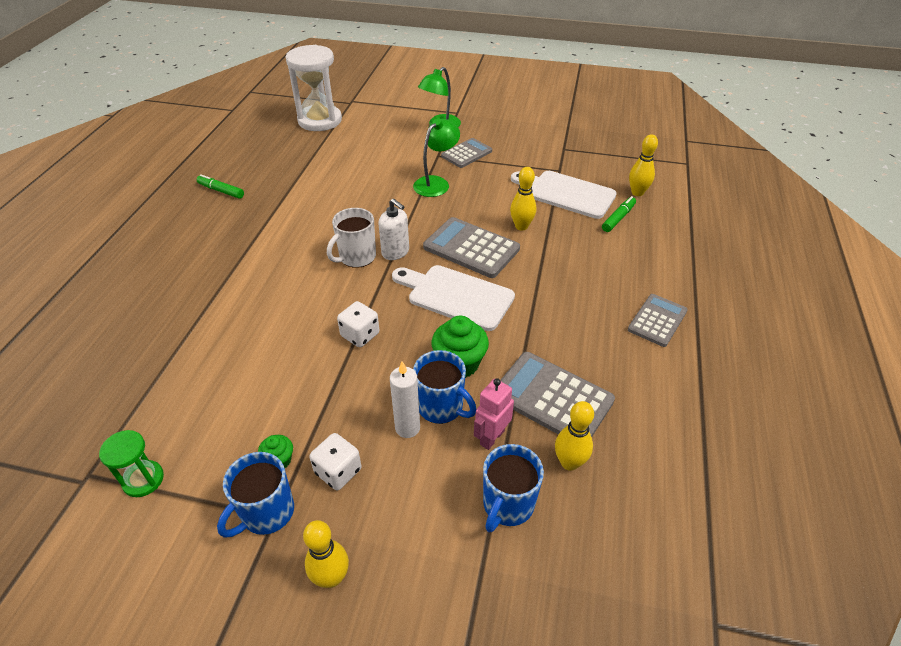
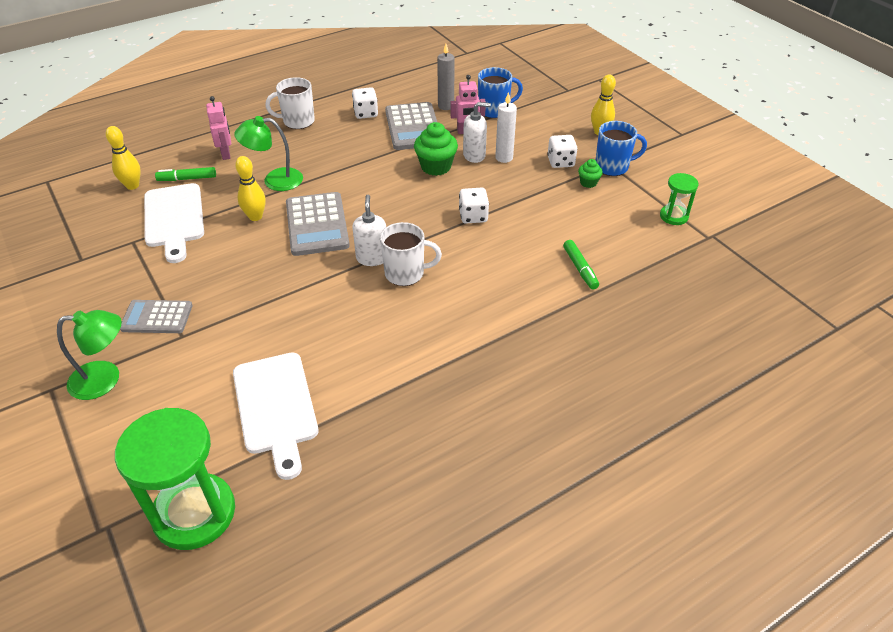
camera: 135 degrees left, 0 degrees up
(221, 191) = (442, 453): green marker -> green marker (580, 269)
(320, 120) = (194, 513): white hourglass -> green hourglass
(436, 183) = (240, 302): green lamp -> green lamp (274, 180)
(441, 407) = (474, 155): blue mug -> white soap dispenser
(456, 296) = (380, 201): white cutting board -> white cutting board (276, 407)
(569, 462) = (446, 106): yellow bowling pin -> grey candle
(624, 379) = (366, 113): none -> white dice
(638, 252) = (226, 154): none -> pink robot
(657, 320) = (297, 121): grey calculator -> white mug

